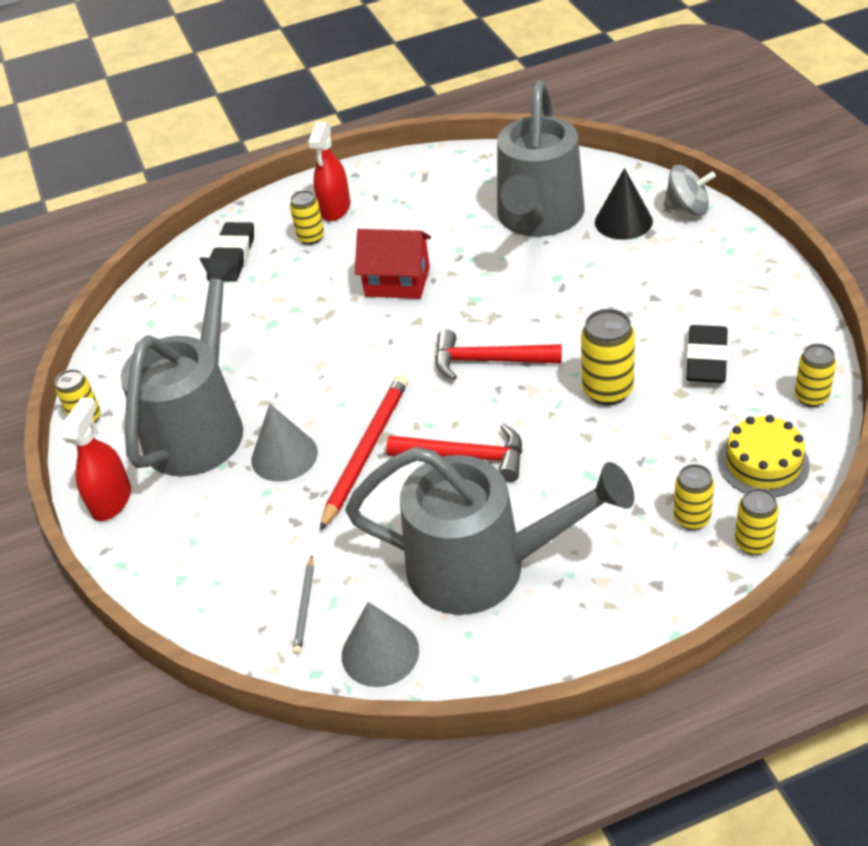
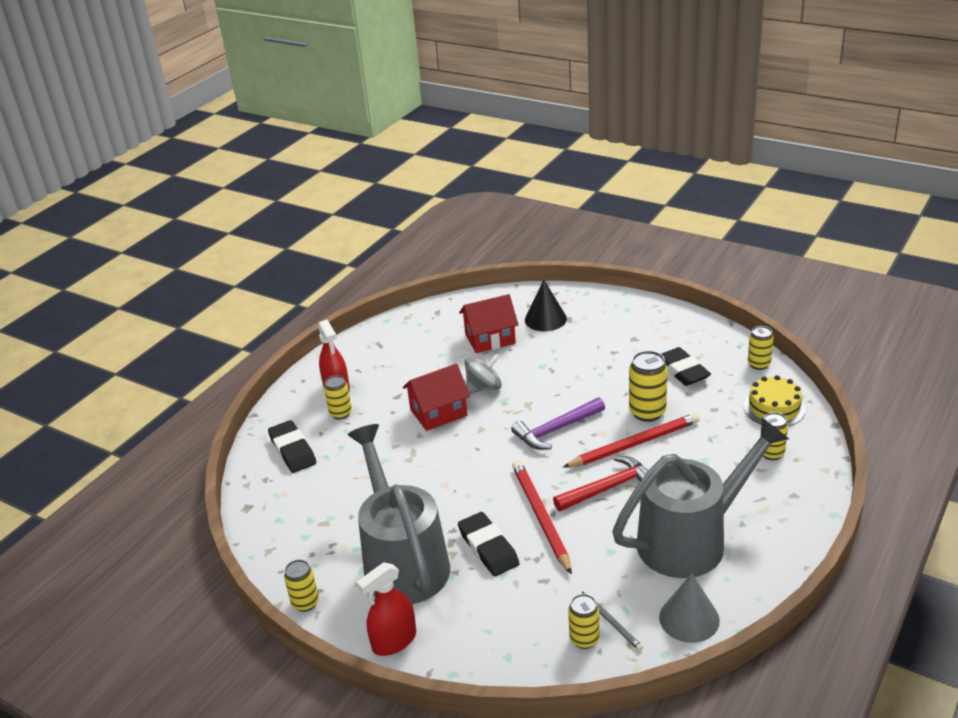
camera: 40 degrees left, 10 degrees down
(111, 500) = (394, 641): red spray bottle -> red spray bottle turned 105 degrees counterclockwise
(284, 456) = (488, 548): grey cone -> black eraser
(489, 361) = (556, 430): red hammer -> purple hammer
(538, 219) = (490, 339): grey watering can -> red house
(550, 421) = (634, 444): none -> red pencil
(687, 208) = (575, 297): grey spinning top -> grey spinning top (484, 387)
(753, 543) = (816, 449): yellow can -> yellow can (584, 639)

